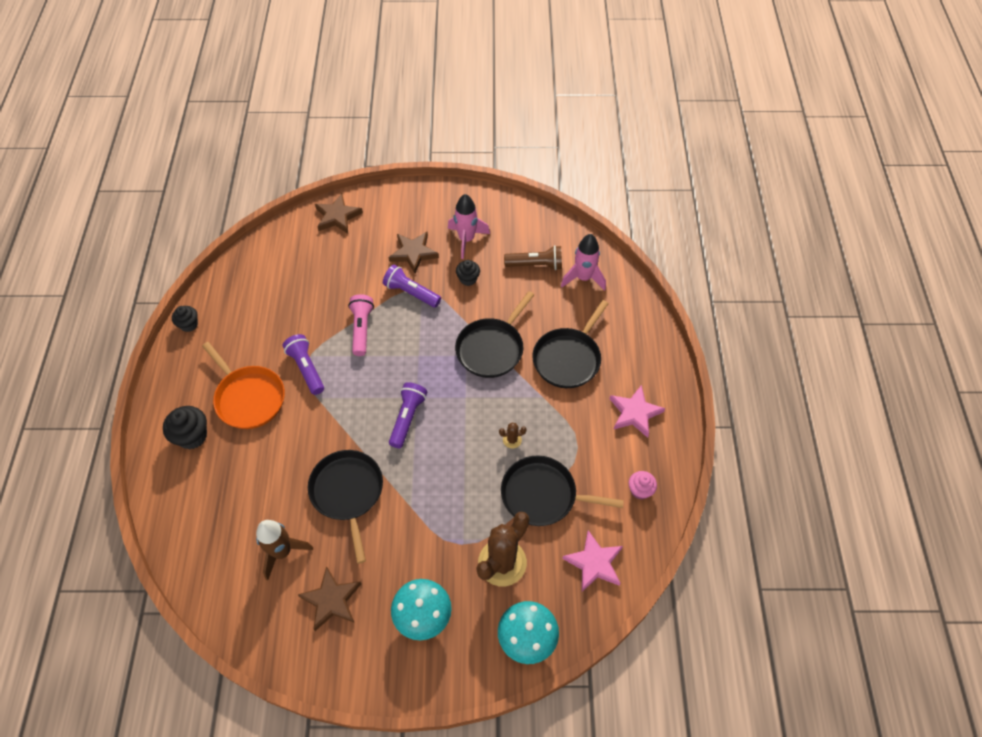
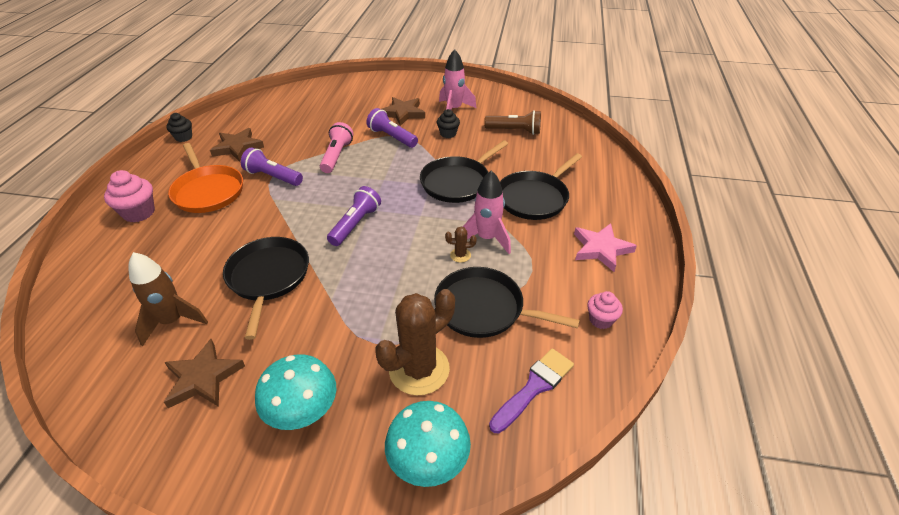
camera: 10 degrees right, 15 degrees down
(192, 436) = (139, 213): black cupcake -> pink cupcake
(306, 368) = (273, 177): purple flashlight -> purple flashlight turned 45 degrees counterclockwise
(337, 216) = (345, 86): brown star -> brown star (237, 147)
(583, 278) = (559, 143): pink rocket -> pink rocket (486, 238)
(594, 563) = (534, 387): pink star -> purple brush

